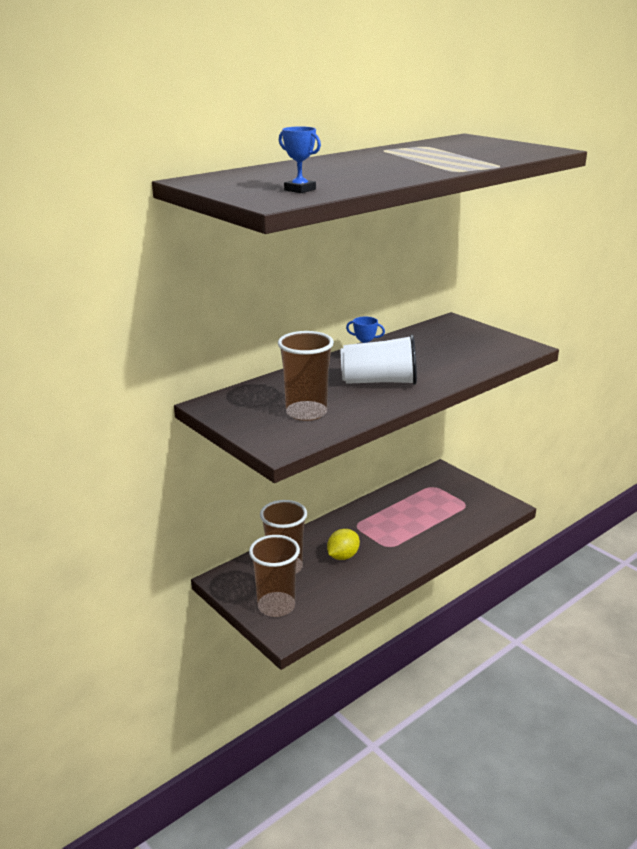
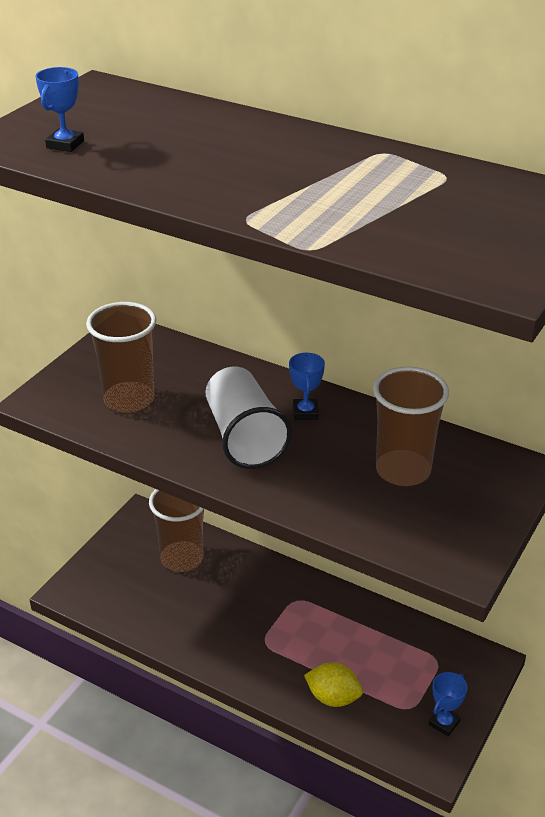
camera: 70 degrees right, 10 degrees up
(276, 606) = (110, 571): brown cup -> brown cup (403, 470)
(343, 556) = (224, 603): yellow lemon -> yellow lemon (333, 697)
(481, 496) = (444, 723): none -> blue trophy

